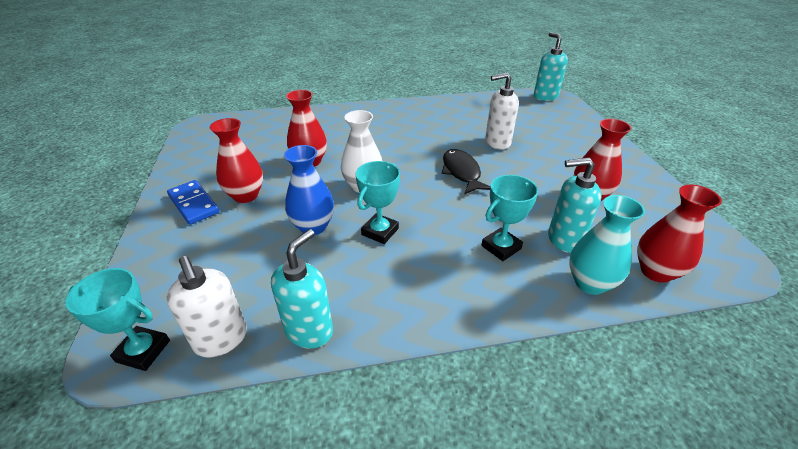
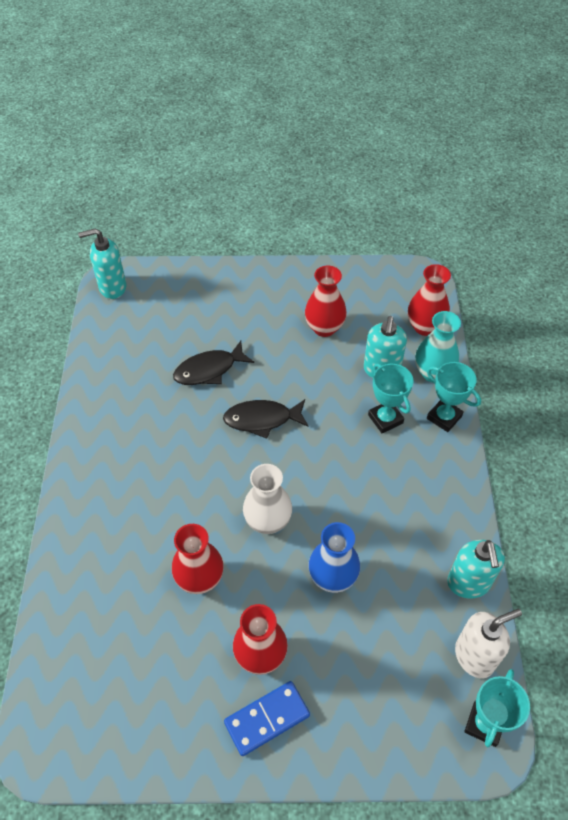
camera: 80 degrees left, 15 degrees up
(309, 330) = (468, 583): turquoise soap dispenser -> turquoise soap dispenser turned 135 degrees counterclockwise
(380, 231) = (350, 514): turquoise trophy -> turquoise trophy (444, 417)
(497, 142) = (209, 370): white soap dispenser -> black fish

